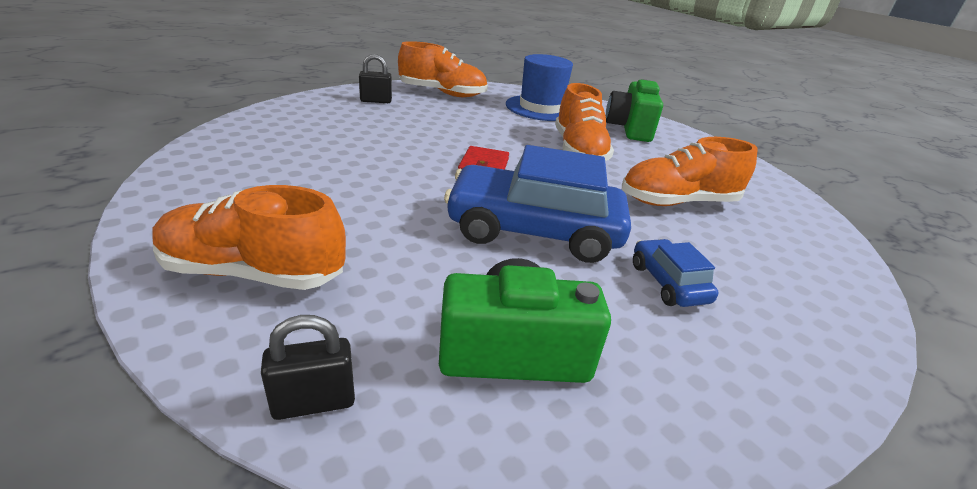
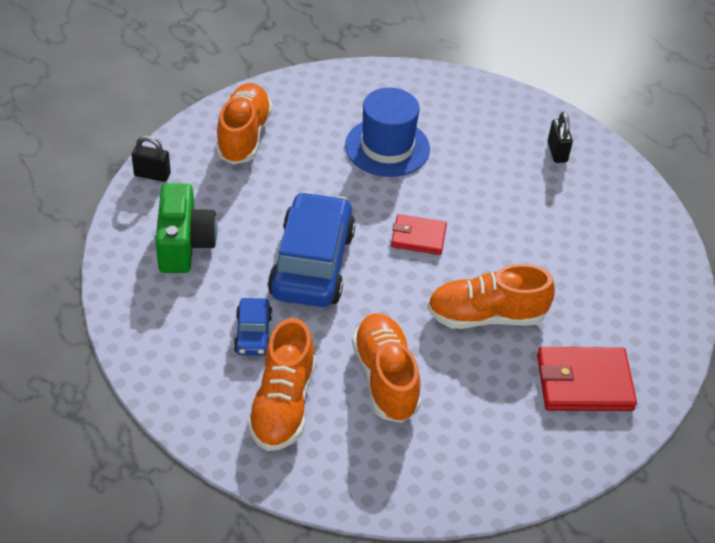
camera: 90 degrees right, 15 degrees up
(314, 402) = (152, 175): black padlock -> black padlock turned 60 degrees counterclockwise
(442, 93) = (617, 203): orange shoe -> orange shoe (282, 404)
(541, 108) = (616, 296): blue hat -> blue hat (387, 147)
(629, 129) = (584, 383): green camera -> red wallet
(668, 283) = (253, 334): blue car -> blue car turned 105 degrees clockwise

